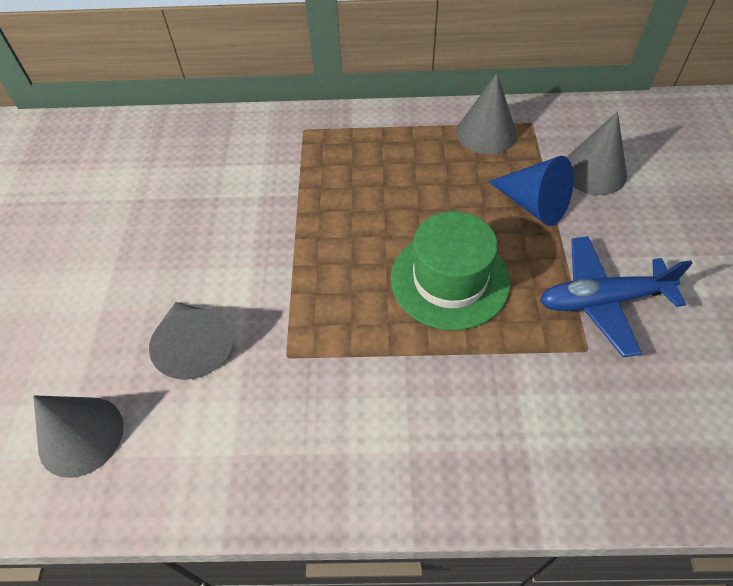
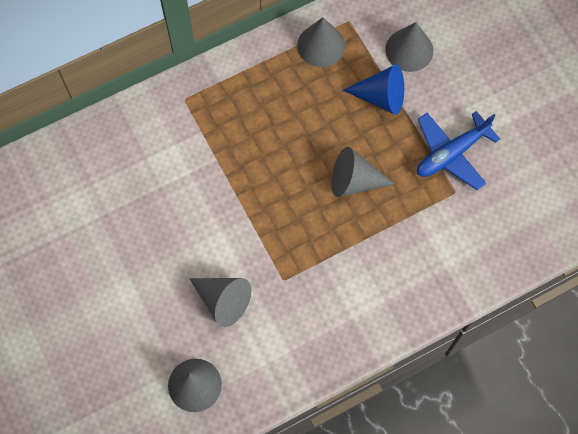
camera: 30 degrees left, 15 degrees up
(449, 280) = (354, 181): green hat -> grey cone

